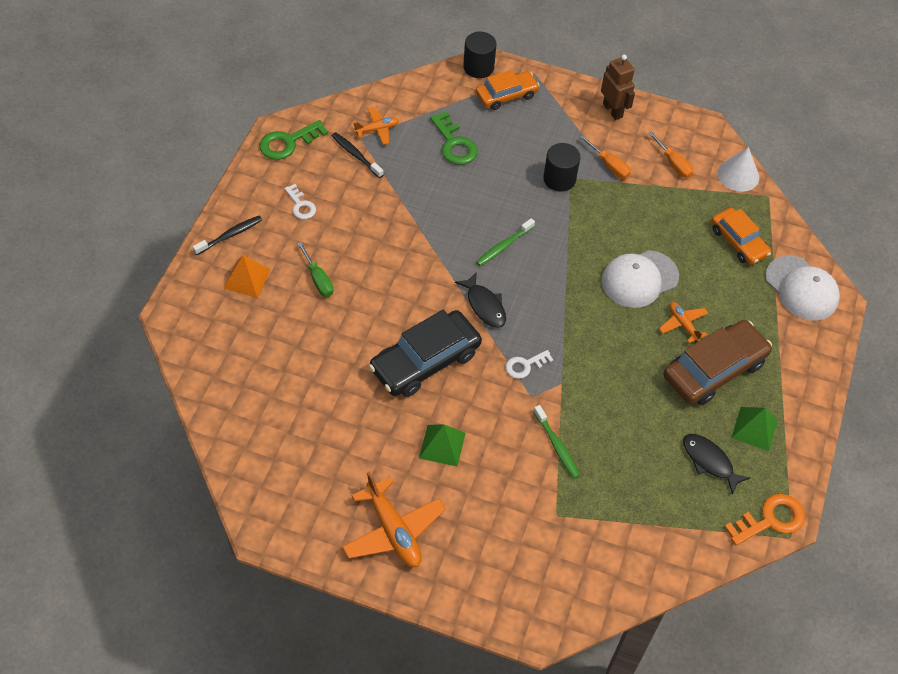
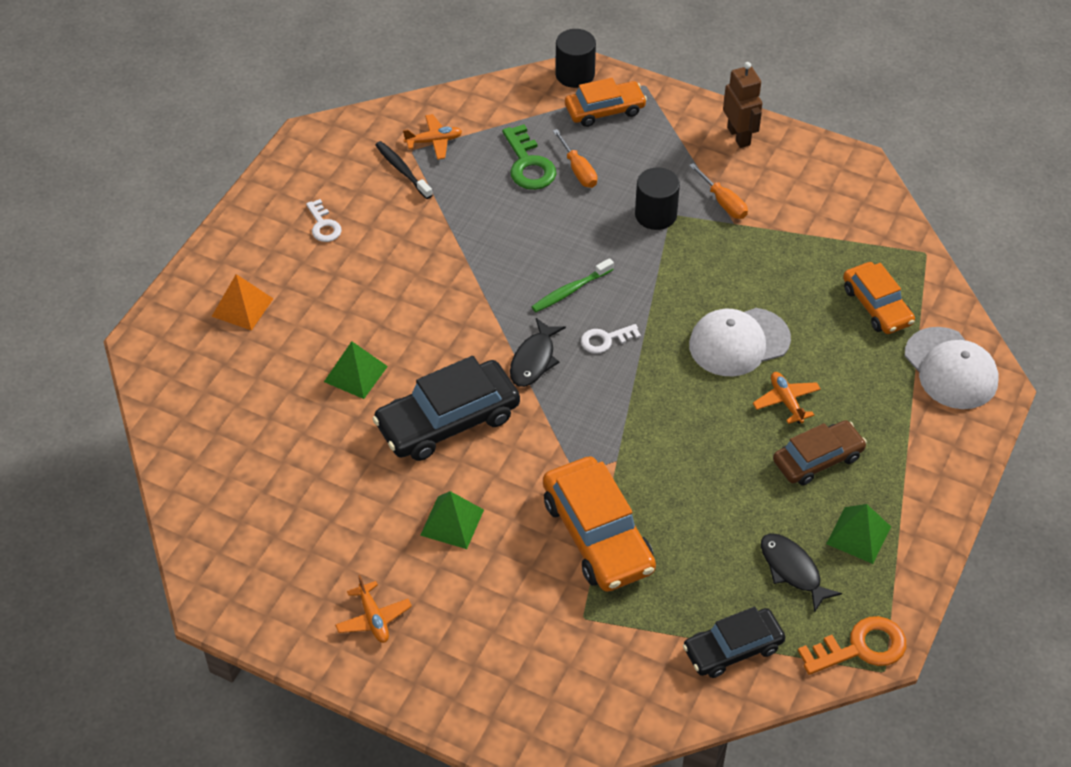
camera: 10 degrees right, 5 degrees down
(230, 235) = (230, 255): black toothbrush -> none
(288, 143) = (320, 150): green key -> none
(318, 279) = (330, 313): green screwdriver -> none
(346, 328) = (355, 374): none -> green pyramid
(393, 531) = (373, 618): orange plane -> orange plane, size x0.56
(484, 305) = (534, 360): black fish -> black fish turned 45 degrees clockwise
(525, 365) = (573, 435): white key -> white key (605, 340)
(556, 446) = (597, 535): green toothbrush -> orange car
(673, 163) = (807, 205): orange screwdriver -> orange screwdriver (578, 170)
(674, 529) = (733, 649): none -> black car
(714, 370) = (817, 459): brown car -> brown car, size x0.64
(738, 175) = (890, 224): white cone -> none

